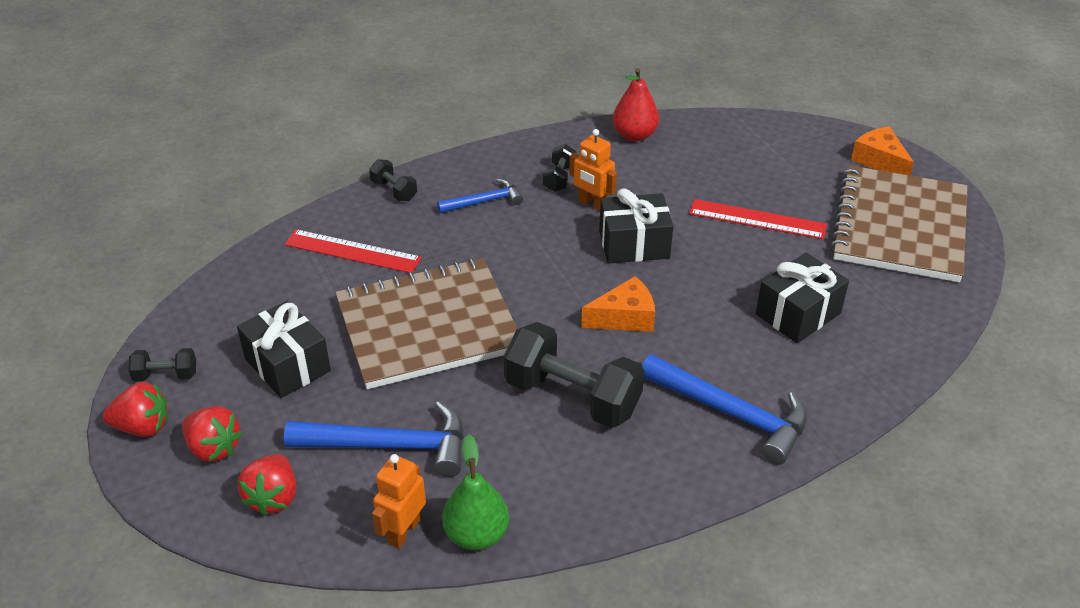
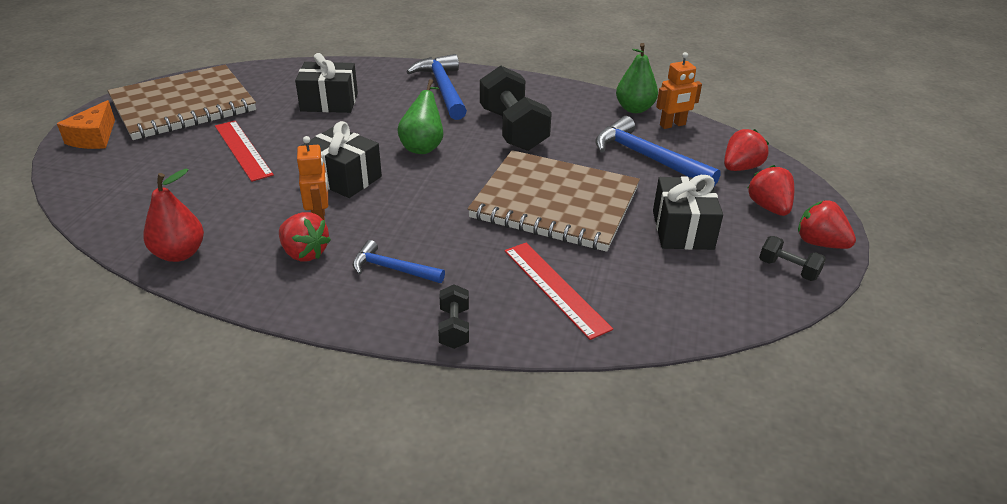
camera: 140 degrees left, 5 degrees down
(559, 178) = (304, 253): black dumbbell -> red strawberry
(624, 317) = (423, 146): orange cheese -> green pear

